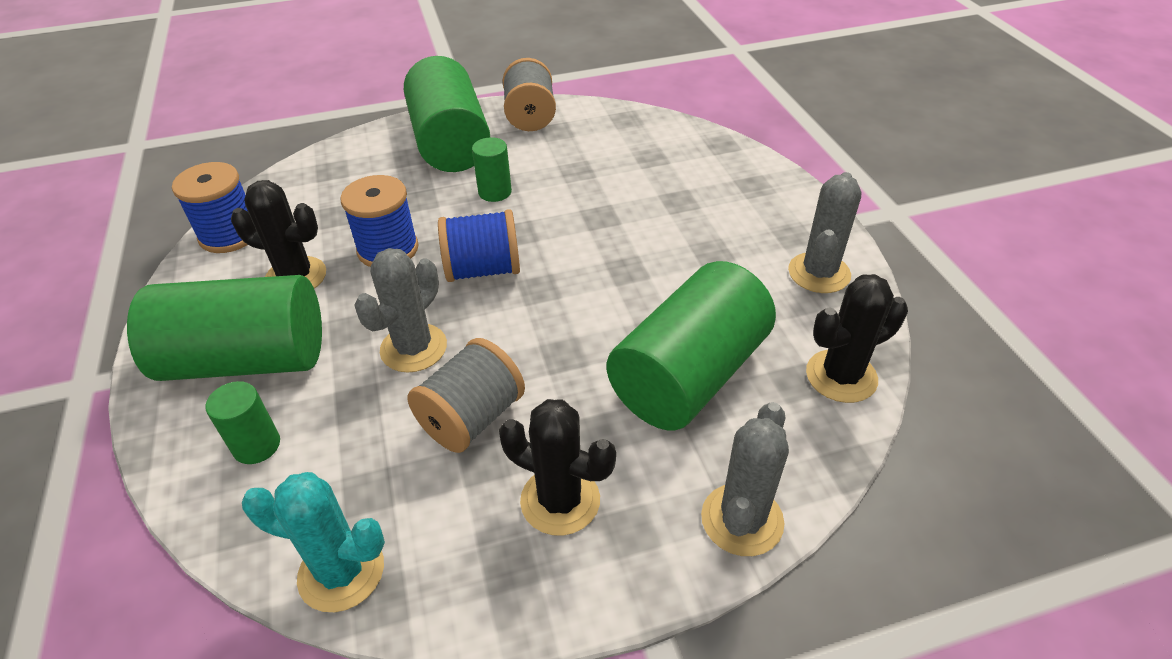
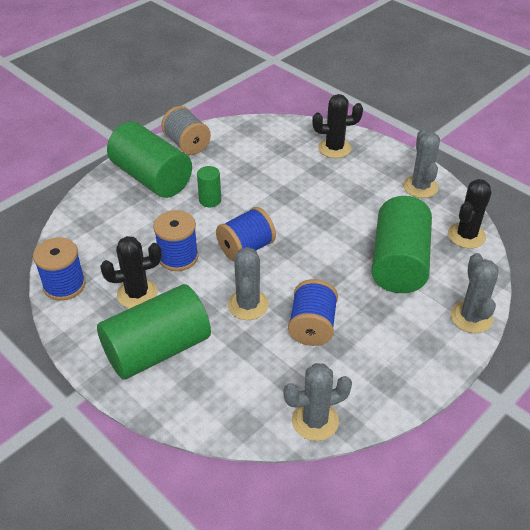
camera: 30 degrees left, 0 degrees up
(257, 445) = (211, 388): green cylinder -> none
(341, 572) = (315, 421): turquoise cactus -> grey cactus
(472, 418) = (312, 326): grey spool -> blue spool
(560, 500) = (387, 344): black cactus -> black cactus (334, 148)

